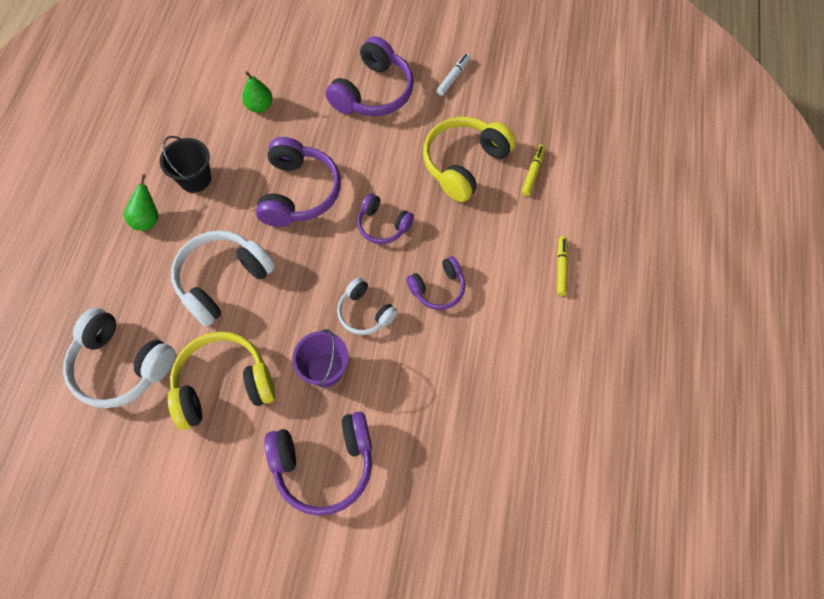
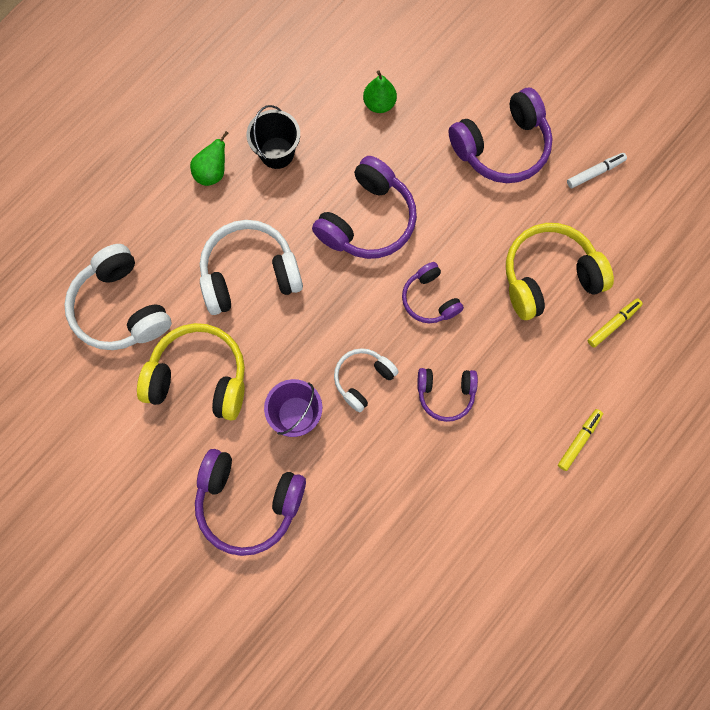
camera: 30 degrees right, 10 degrees up
(365, 312) = (363, 379): white headphones -> white headphones turned 60 degrees clockwise

